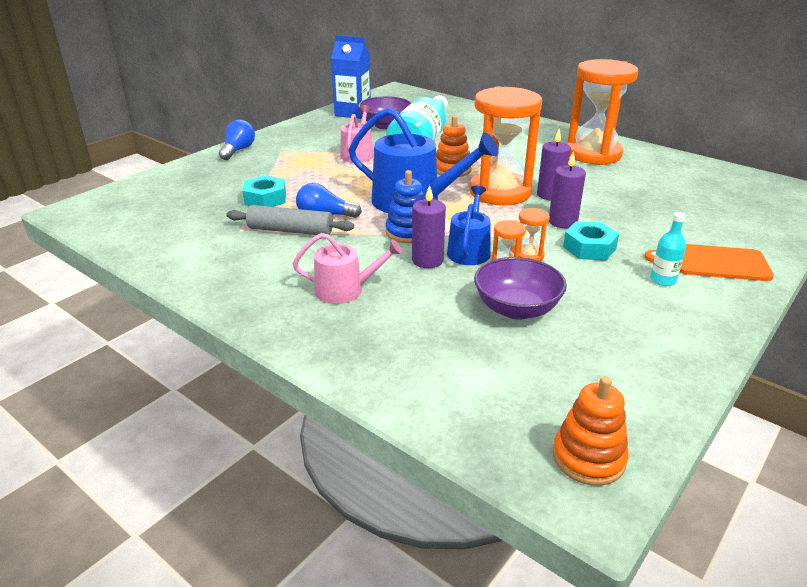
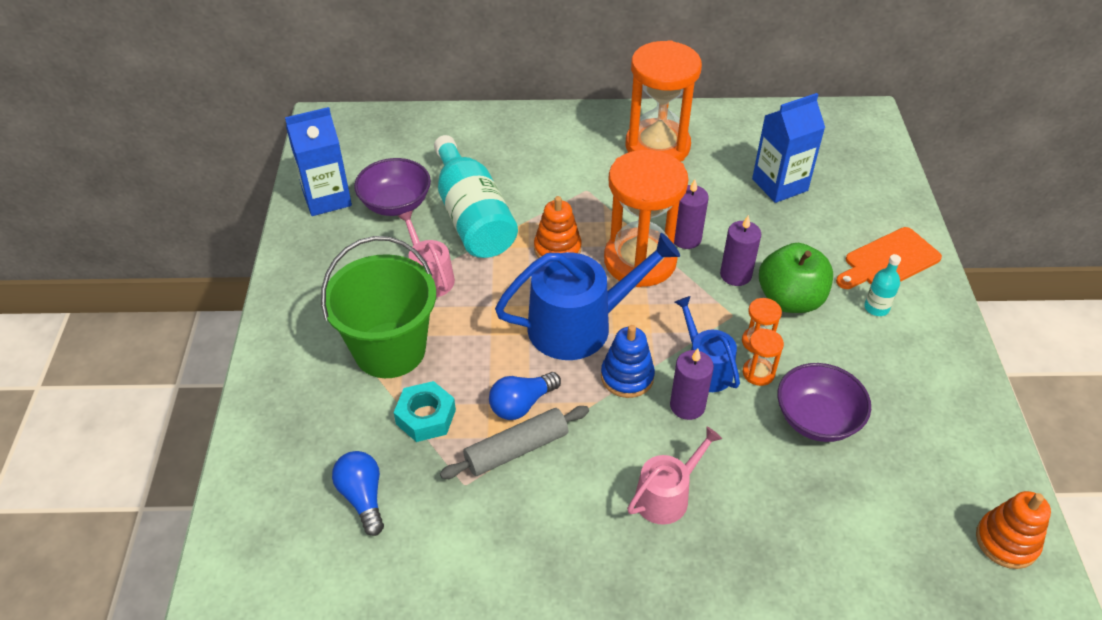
camera: 40 degrees left, 15 degrees up
(238, 150) = (278, 351): blue light bulb -> blue light bulb (363, 497)
(291, 170) = (390, 350): none -> green bucket
(589, 248) = (790, 299): turquoise nut -> green apple
(668, 197) = (779, 185): none -> blue carton

